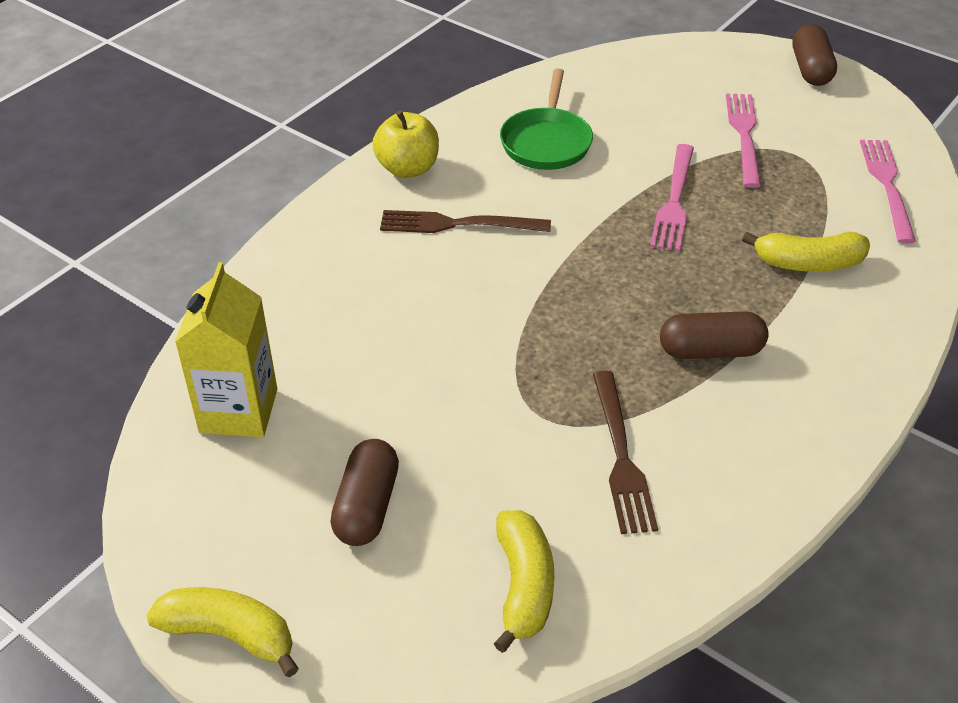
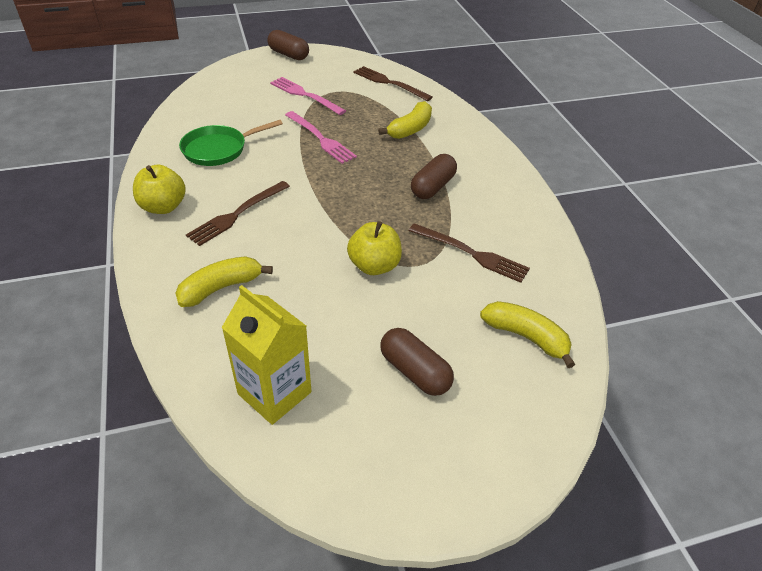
camera: 55 degrees left, 0 degrees up
(229, 635) = (459, 496): yellow banana -> yellow banana (221, 288)
(498, 380) = (374, 266): none -> yellow apple
(546, 142) = (219, 149): green pan -> green pan turned 105 degrees clockwise
(886, 184) = (388, 83): pink fork -> brown fork

